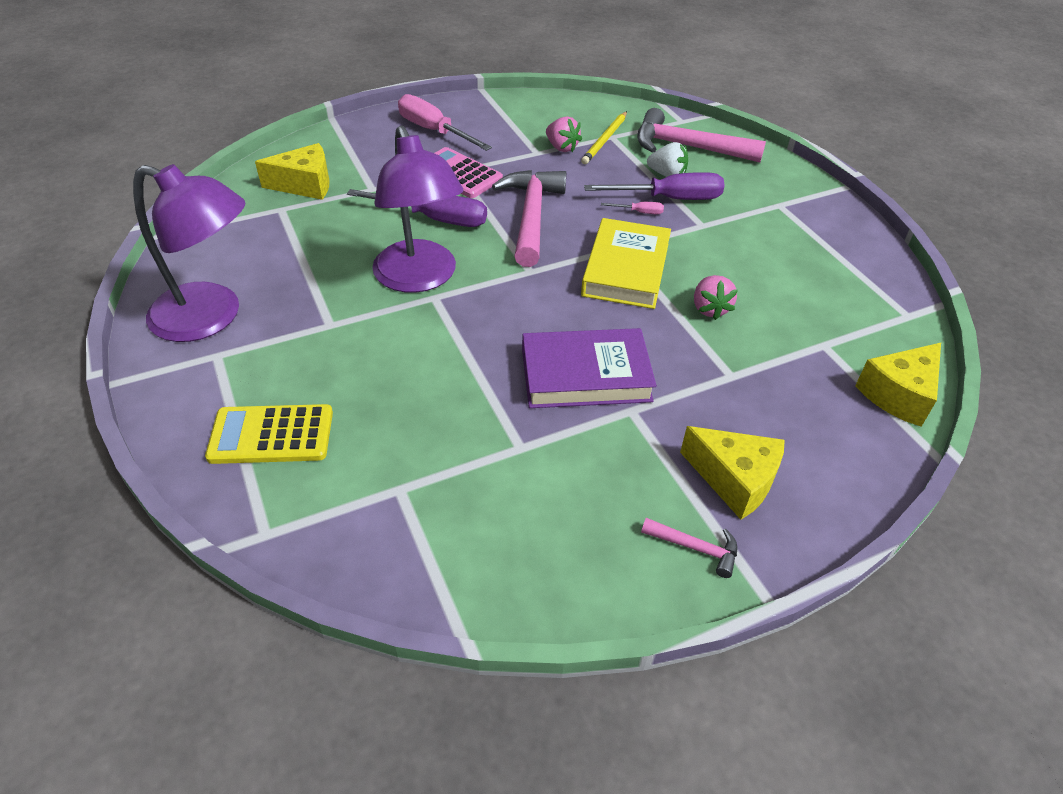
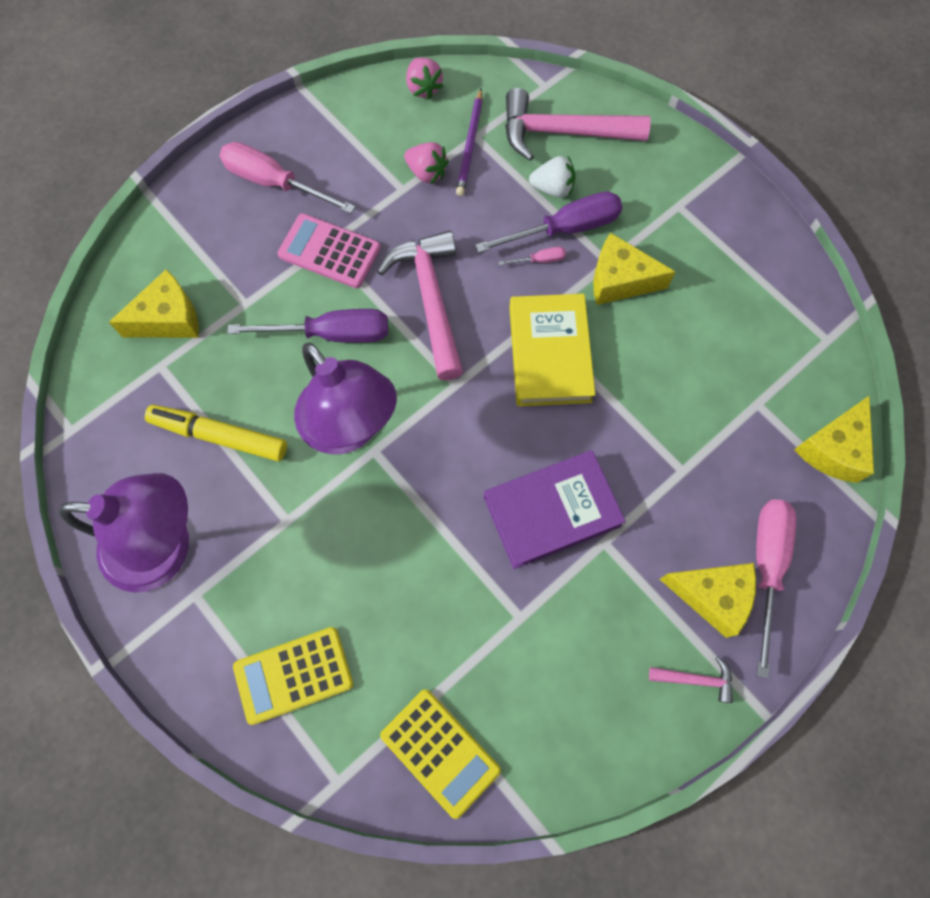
camera: 15 degrees left, 25 degrees up
(303, 259) = (219, 436): none -> yellow marker
(385, 537) = (440, 752): none -> yellow calculator
(605, 140) = (470, 145): yellow pencil -> purple pencil
(709, 238) = (620, 280): none -> yellow cheese
(710, 309) = (644, 386): pink strawberry -> pink strawberry (423, 88)
(803, 470) = (766, 566): none -> pink screwdriver

